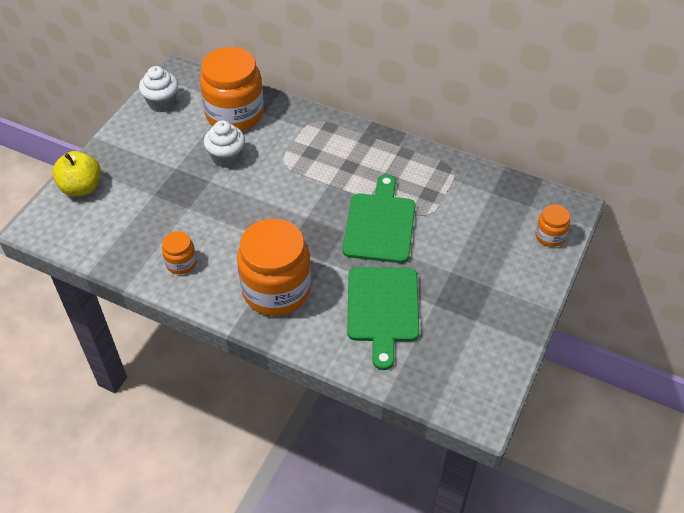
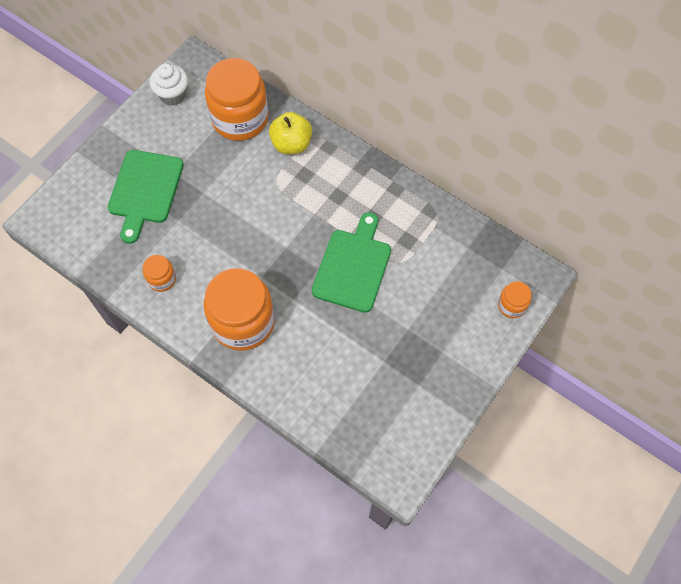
camera: 10 degrees right, 15 degrees up
(81, 187) = (83, 181): yellow apple -> yellow apple (291, 144)
(226, 157) = (223, 168): white cupcake -> none
(382, 309) = (335, 358): green cutting board -> green cutting board (145, 190)

